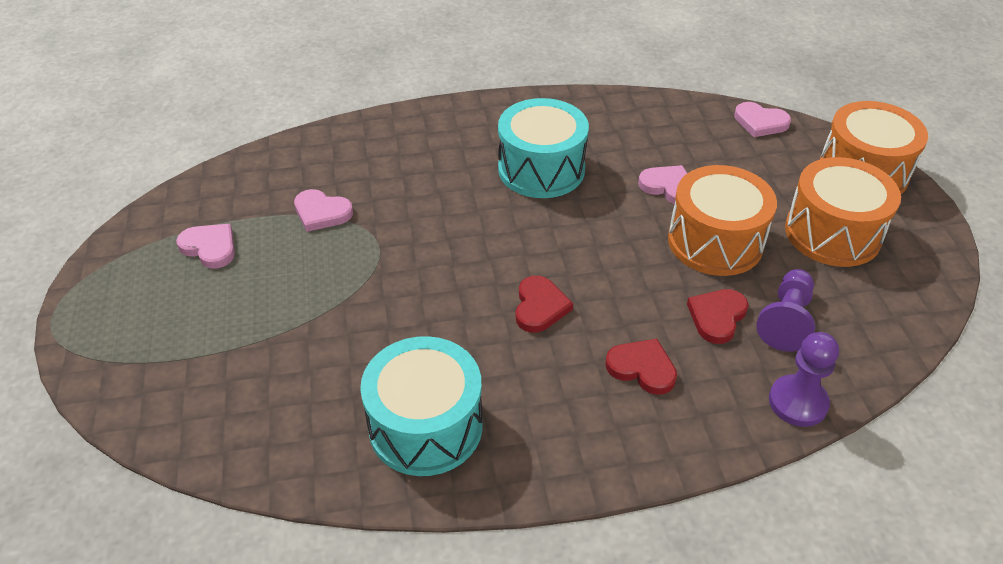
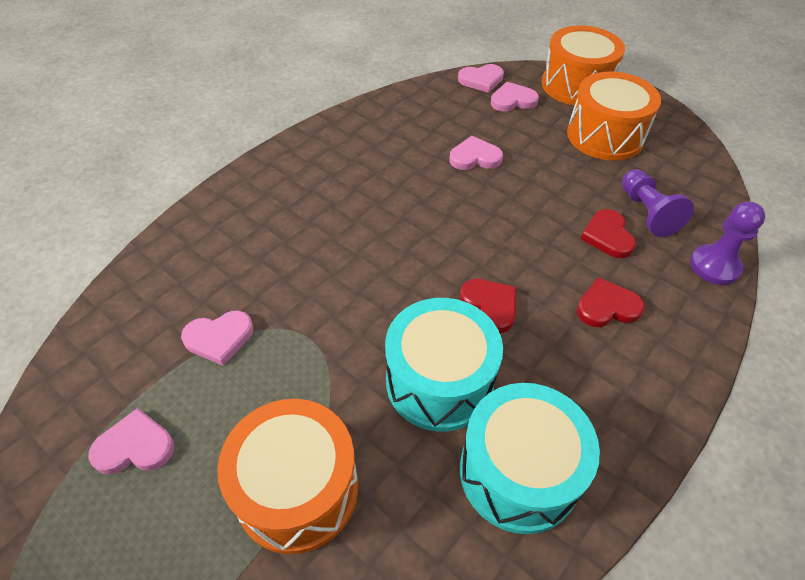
camera: 40 degrees left, 5 degrees up
(541, 169) = (370, 192): turquoise drum -> turquoise drum (439, 381)
(715, 241) = (547, 181): orange drum -> orange drum (297, 489)
(771, 155) = (512, 100): none -> pink heart

